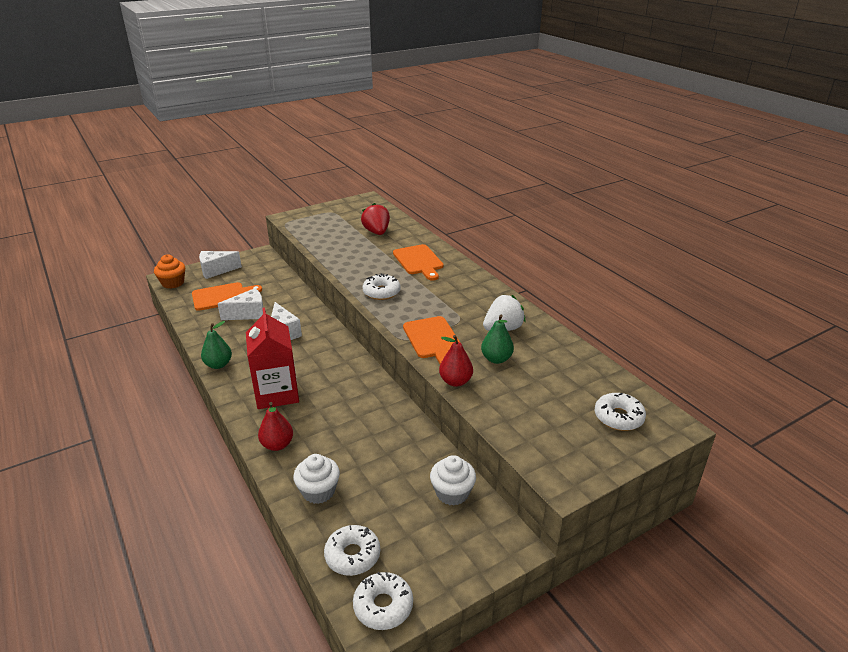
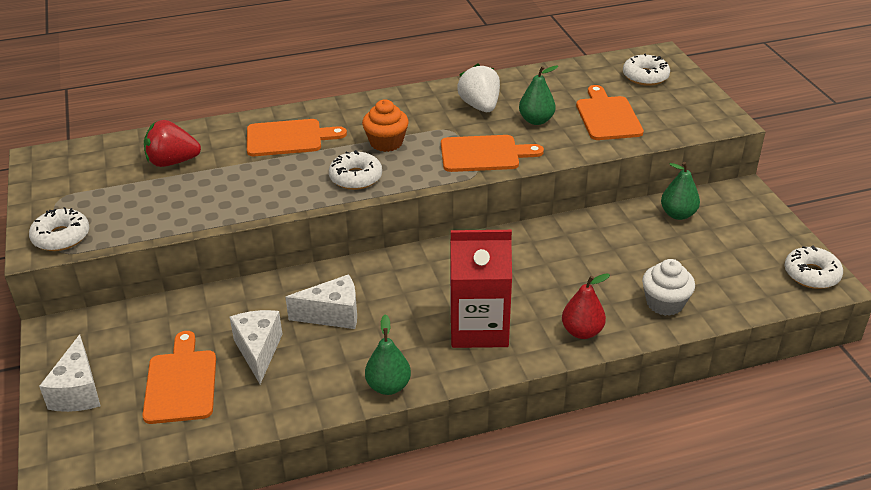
camera: 75 degrees left, 5 degrees up
(173, 283) = (85, 453): orange cupcake -> orange cupcake (386, 143)
(352, 555) = (754, 287): white donut -> white donut (61, 237)
(452, 493) = (678, 214): white cupcake -> green pear
(455, 381) = (569, 151): red pear -> none
(525, 398) = (607, 116): none -> orange cutting board

